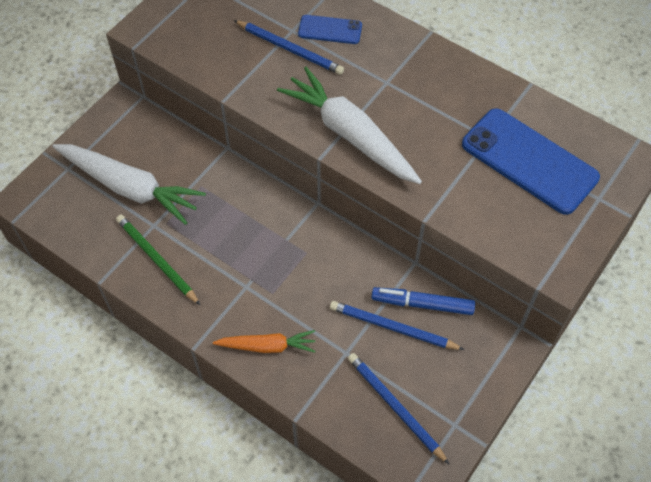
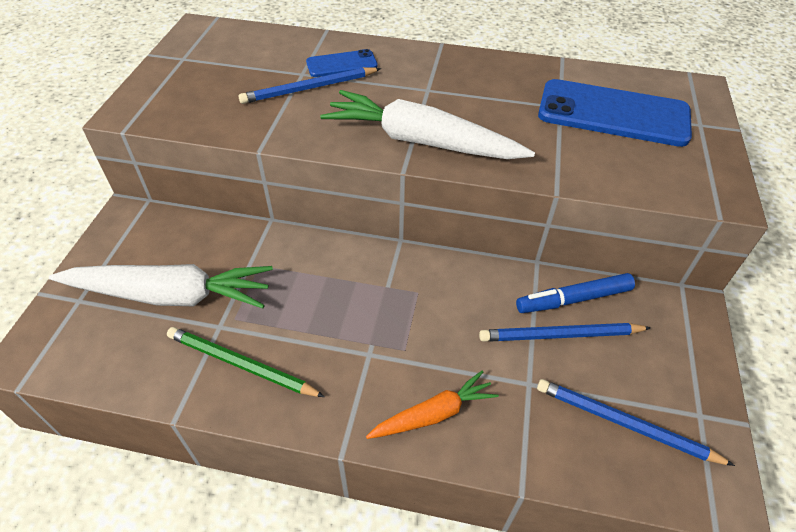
camera: 25 degrees left, 10 degrees down
(290, 49) = (309, 88): blue pencil -> blue pencil turned 150 degrees clockwise

